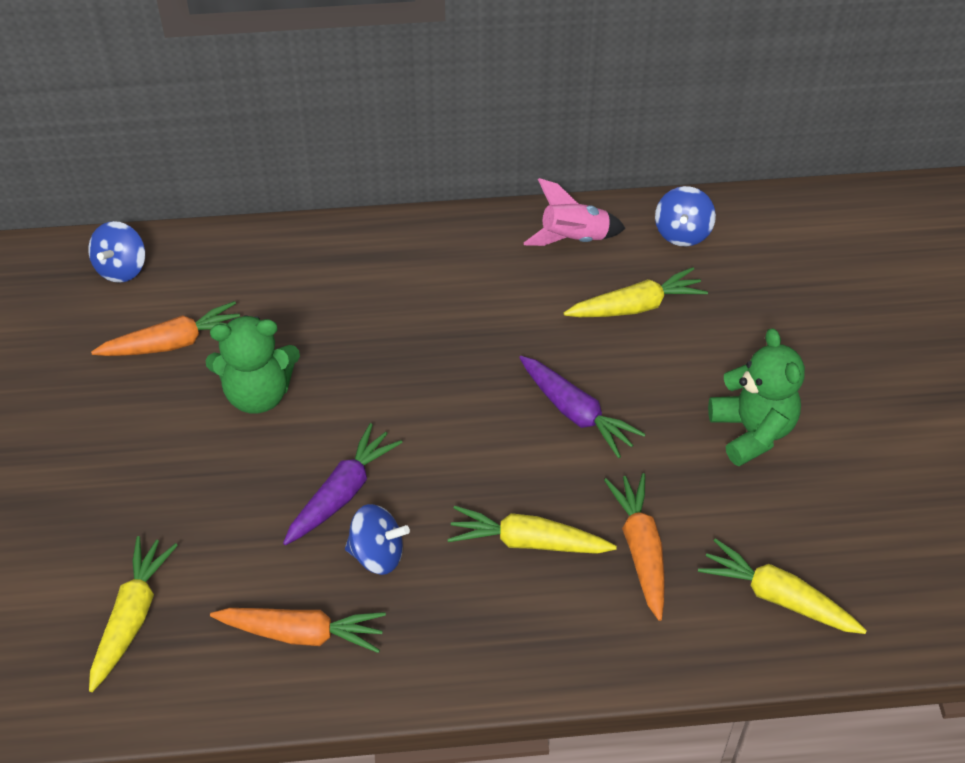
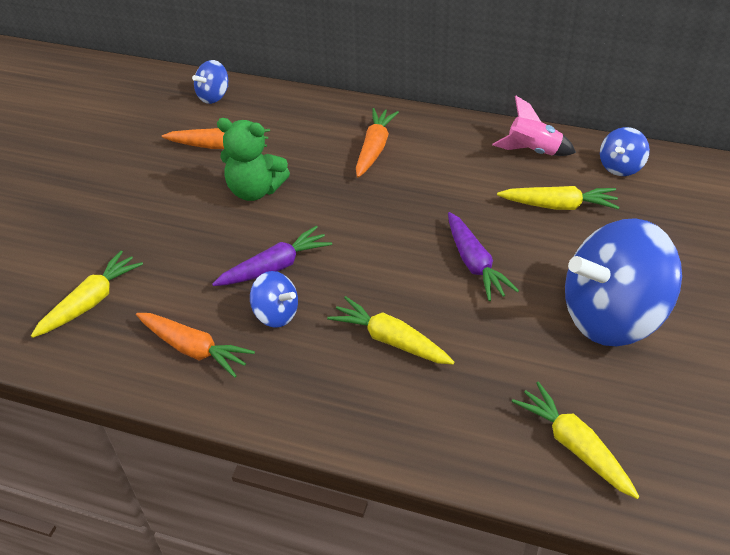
camera: 25 degrees right, 5 degrees down
(641, 550) = (475, 374): orange carrot -> orange carrot (374, 149)
(752, 431) = (611, 316): green teddy bear -> blue spinning top

